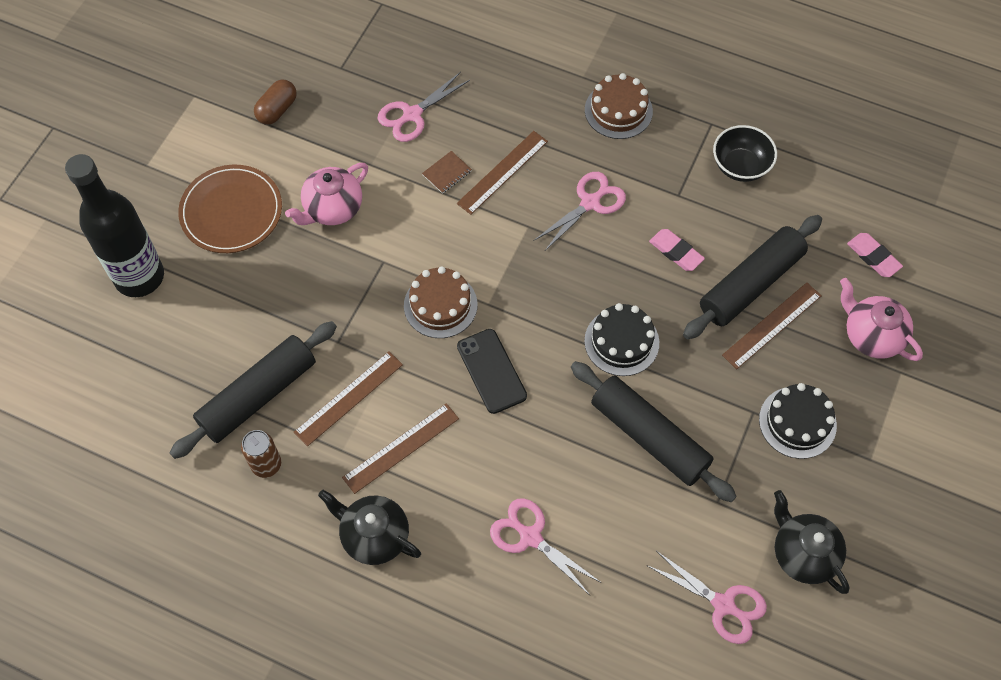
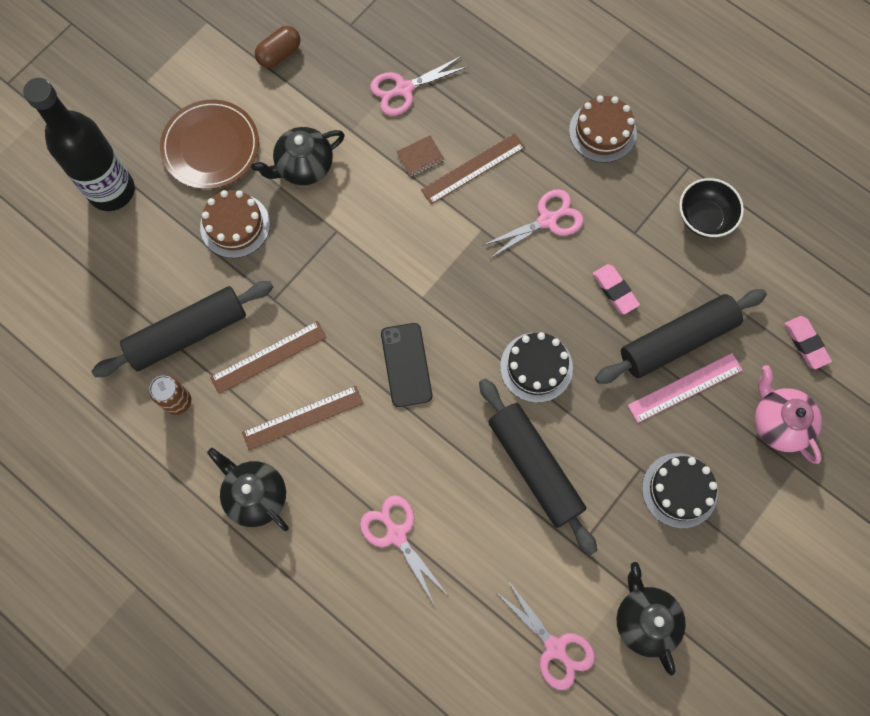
camera: 15 degrees right, 10 degrees up
(332, 209) = (304, 167): pink teapot -> black teapot
(440, 305) = (377, 287): brown cake -> brown cake (235, 225)
(772, 325) = (685, 387): brown ruler -> pink ruler

